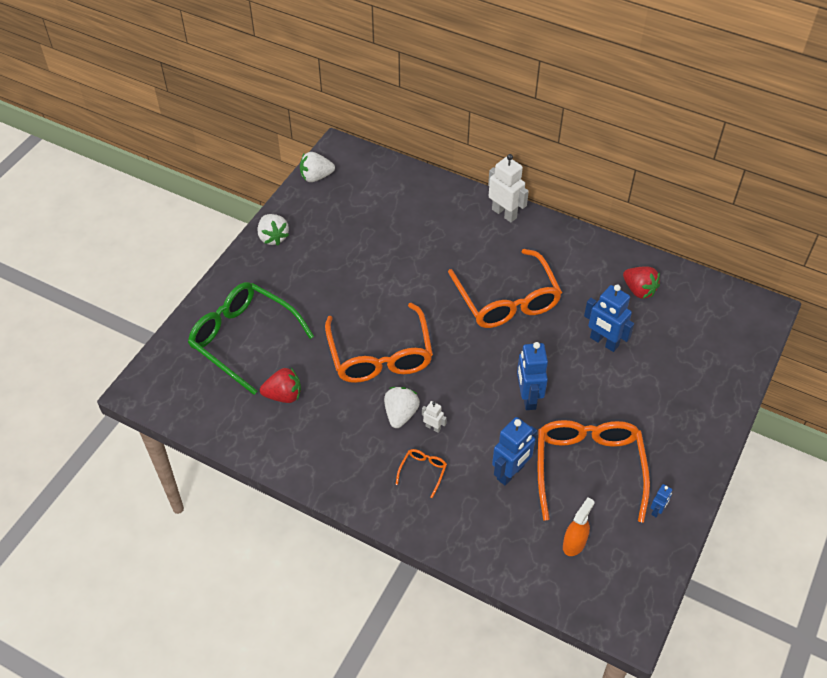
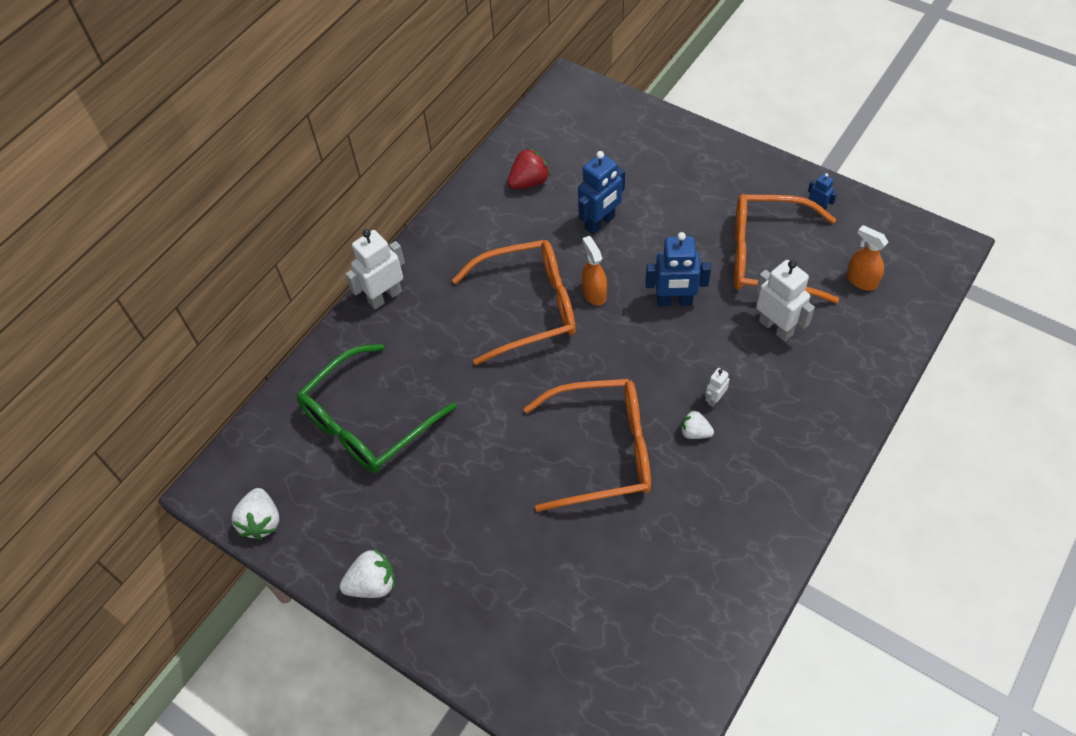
camera: 80 degrees left, 5 degrees up
(242, 338) = (560, 626): green glasses -> green glasses (366, 423)
(283, 395) = (661, 570): red strawberry -> none
(400, 414) = (694, 432): white strawberry -> white strawberry, size x0.64
(423, 471) = (776, 413): orange glasses -> none
(510, 472) = (776, 327): blue robot -> white robot
(527, 342) = (594, 293): none -> orange spray bottle

